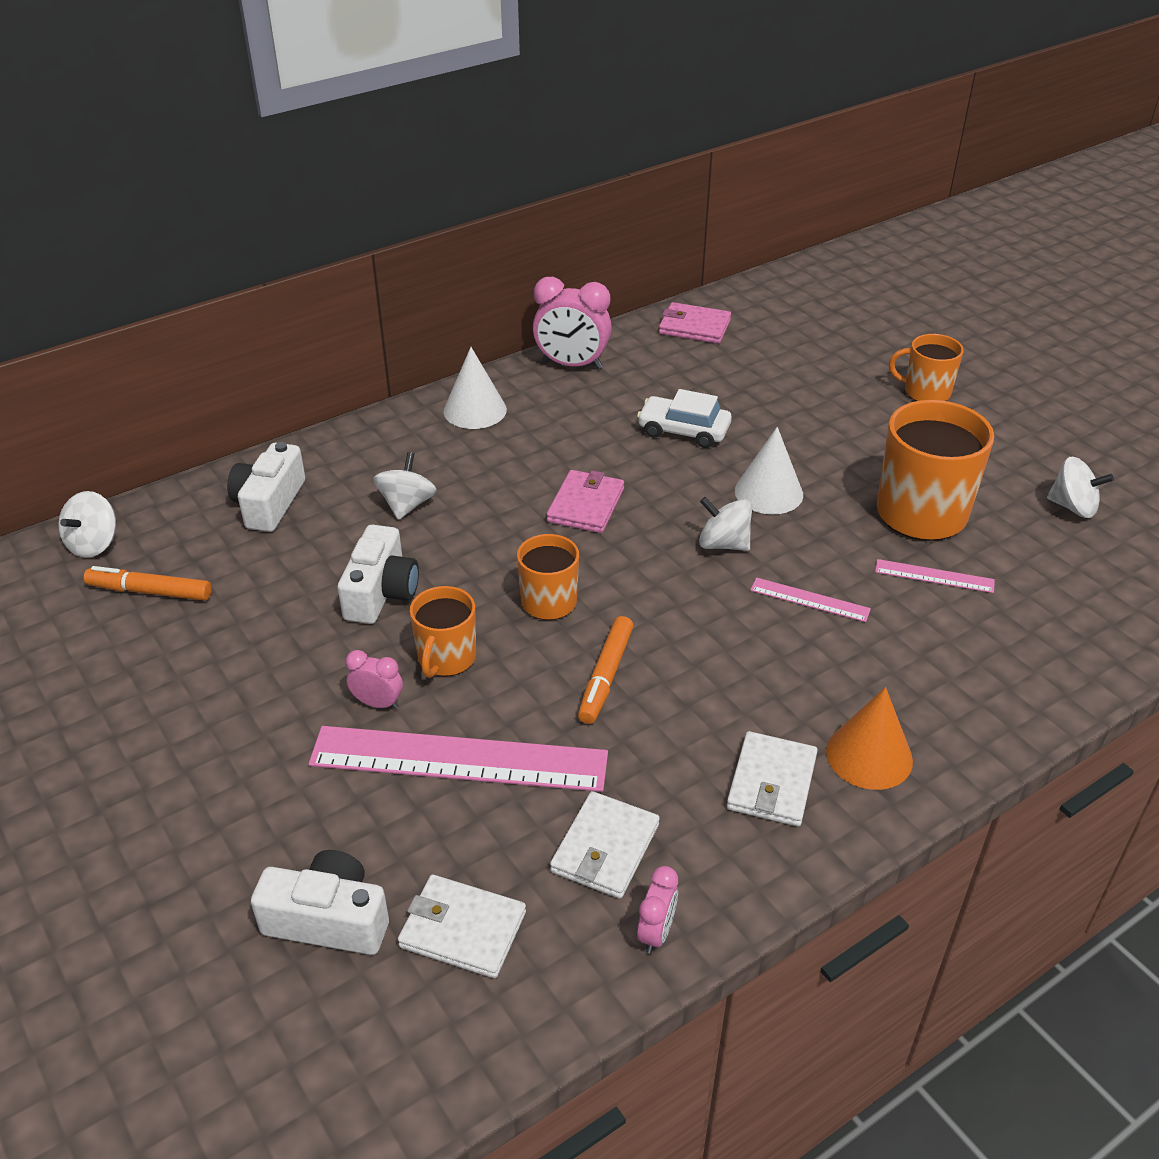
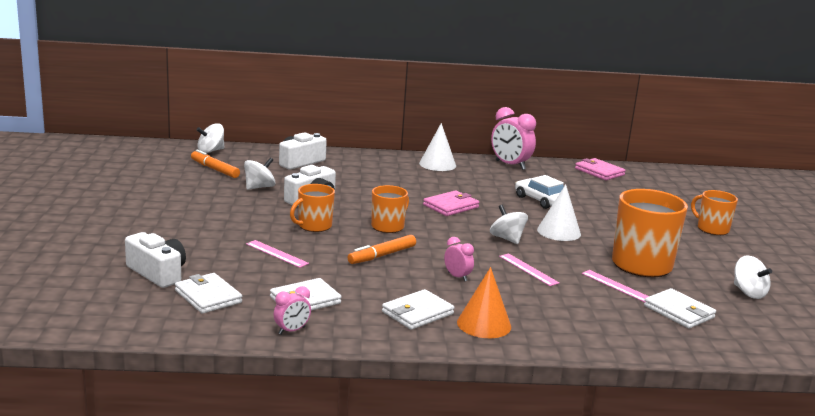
camera: 30 degrees right, 20 degrees down
(378, 703) = (264, 227): pink clock -> pink clock (457, 277)
(407, 505) = (362, 180): white spinning top -> white spinning top (259, 187)
(459, 759) = (276, 254): pink ruler -> pink ruler, size x0.46
(1042, 590) = (679, 312): none -> white wallet

